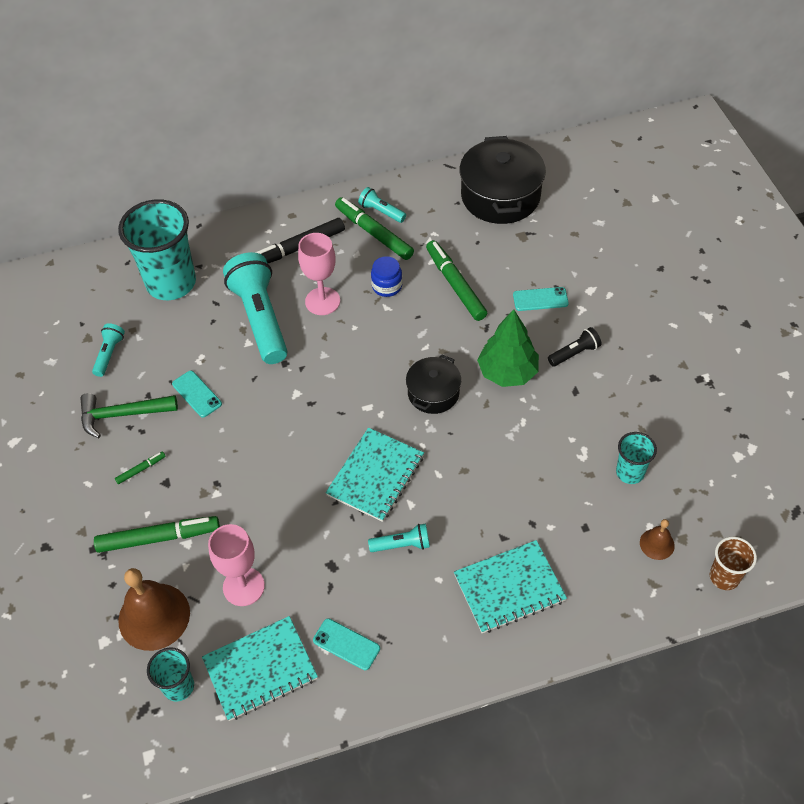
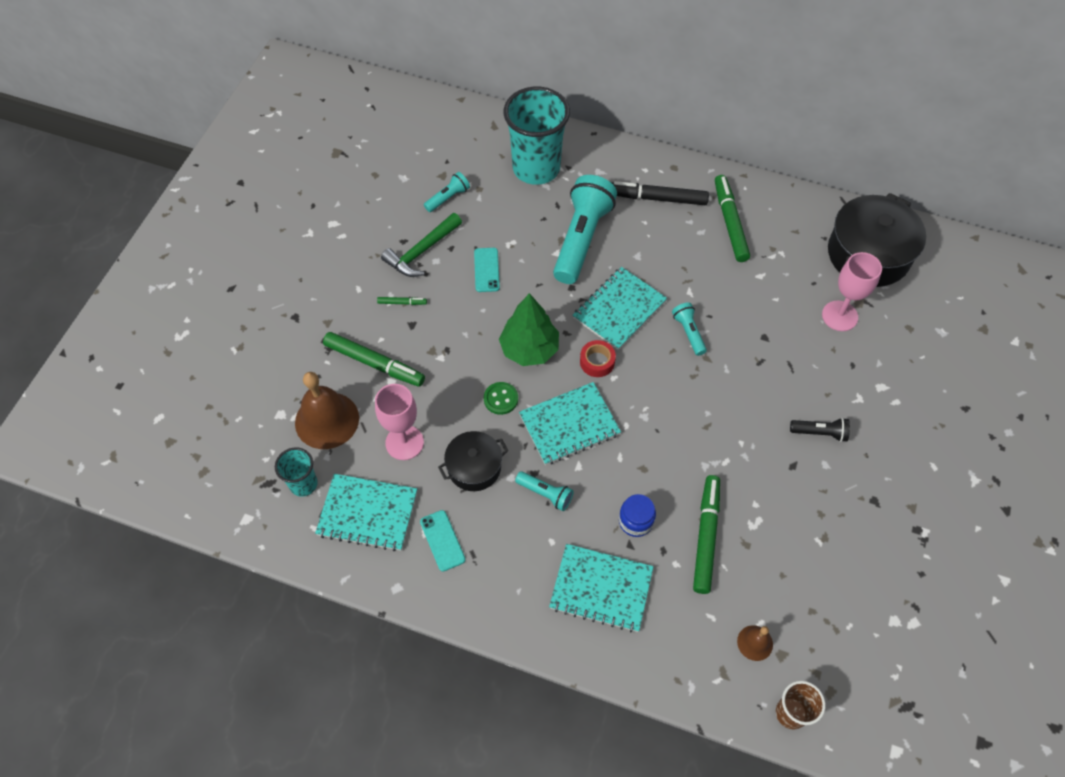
camera: 35 degrees right, 5 degrees up
(122, 414) = (421, 251): green hammer -> green hammer turned 75 degrees counterclockwise
(299, 493) = (501, 399): none -> green button
(322, 301) = (641, 255): pink goblet -> pink goblet (839, 316)
(340, 356) = (619, 309): none -> turquoise notebook
(356, 410) = (597, 362): none -> red tape
(381, 211) = (751, 207): turquoise flashlight -> turquoise flashlight (688, 332)
(387, 286) = (704, 274): blue jar -> blue jar (635, 521)
(433, 393) = (670, 388): black pot -> black pot (474, 467)
(455, 285) = (763, 308): green marker -> green marker (706, 536)
(507, 372) = (747, 411): green tree -> green tree (529, 349)
(540, 299) = (828, 367): turquoise phone -> none
(630, 472) = (782, 567): turquoise cup -> none

